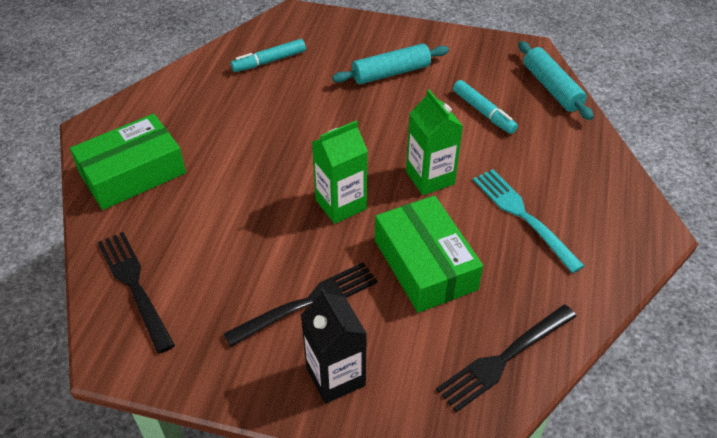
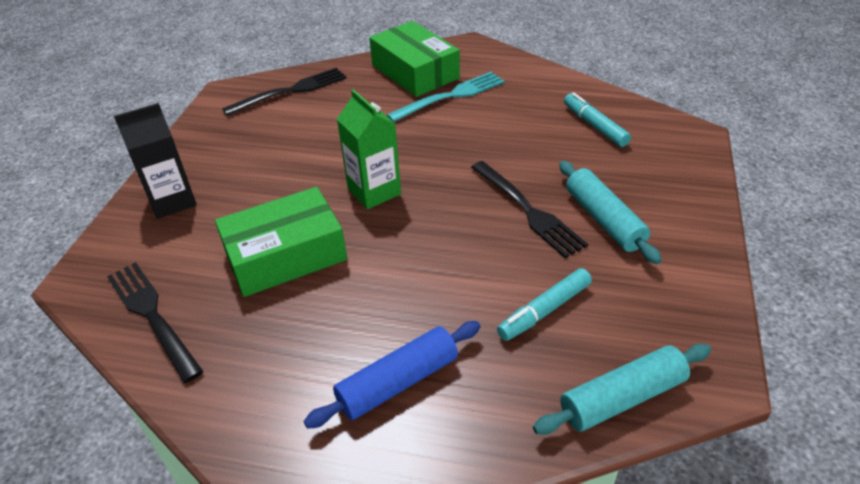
camera: 90 degrees right, 5 degrees down
(307, 303) = (254, 179): black fork -> black fork (528, 210)
(430, 178) = (414, 258): green carton -> none
(523, 216) = (349, 344): turquoise fork -> turquoise fork (450, 96)
(555, 188) = (398, 382): none -> blue rolling pin

